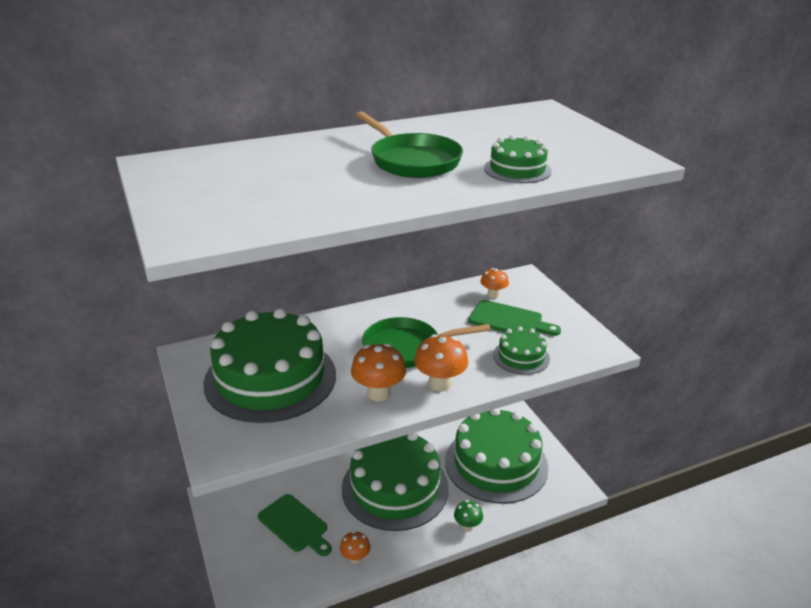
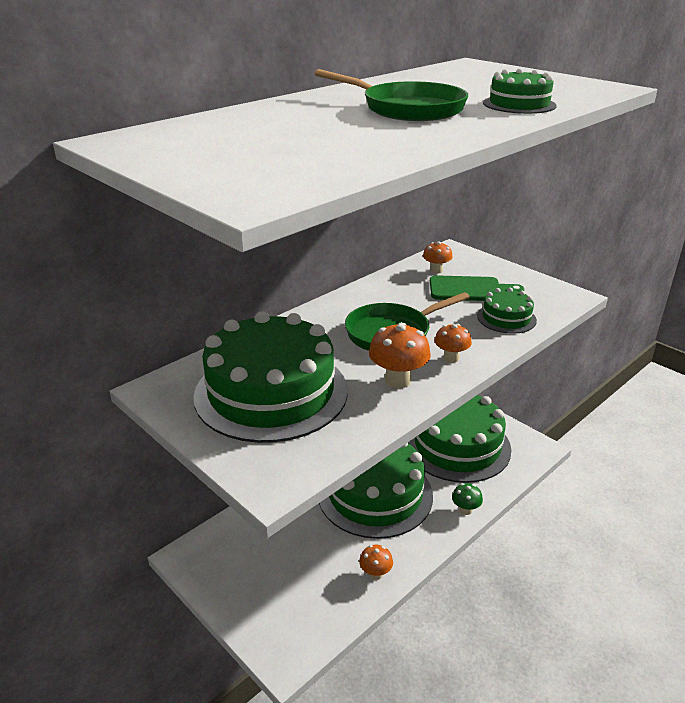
camera: 20 degrees left, 0 degrees up
(295, 525) = (293, 560): green cutting board -> none
(440, 384) = (451, 358): orange mushroom -> orange mushroom, size x0.63

